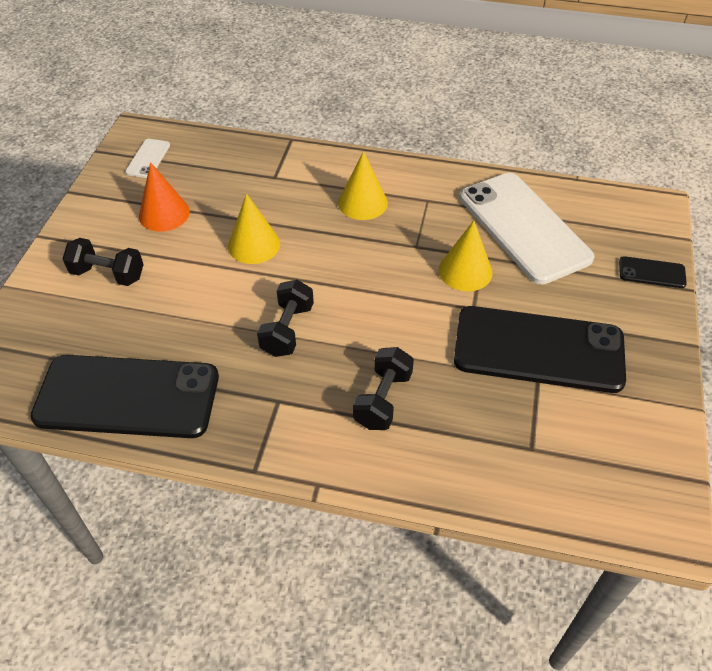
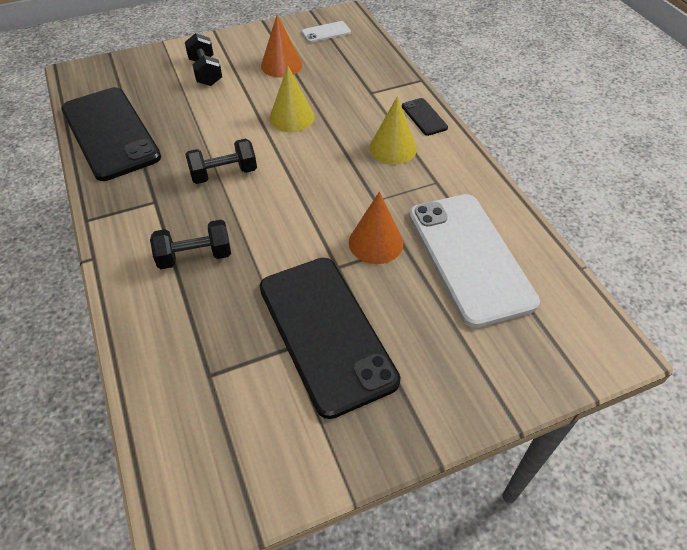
camera: 55 degrees right, 0 degrees up
(465, 271) = (376, 242): yellow cone -> orange cone
(523, 227) = (469, 257): white phone -> white phone turned 45 degrees counterclockwise
(652, 272) = (509, 383): black phone -> black phone (424, 117)

